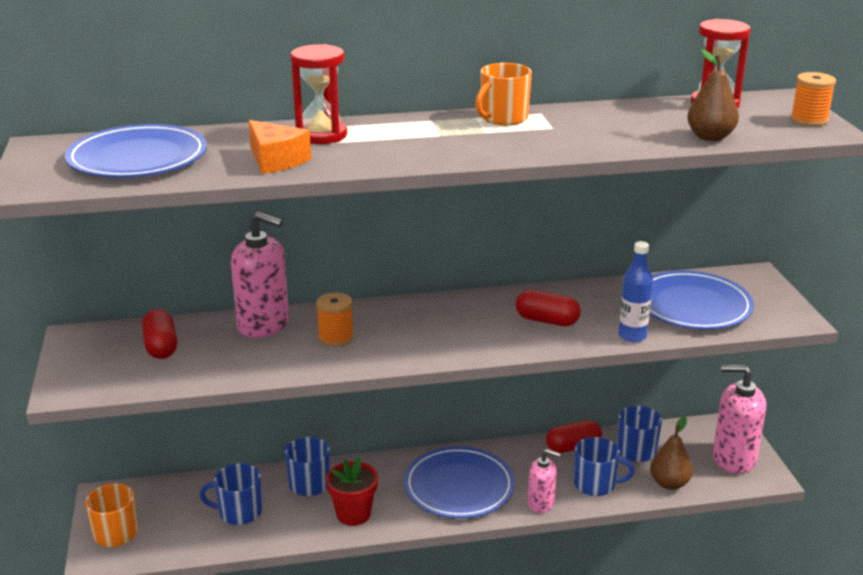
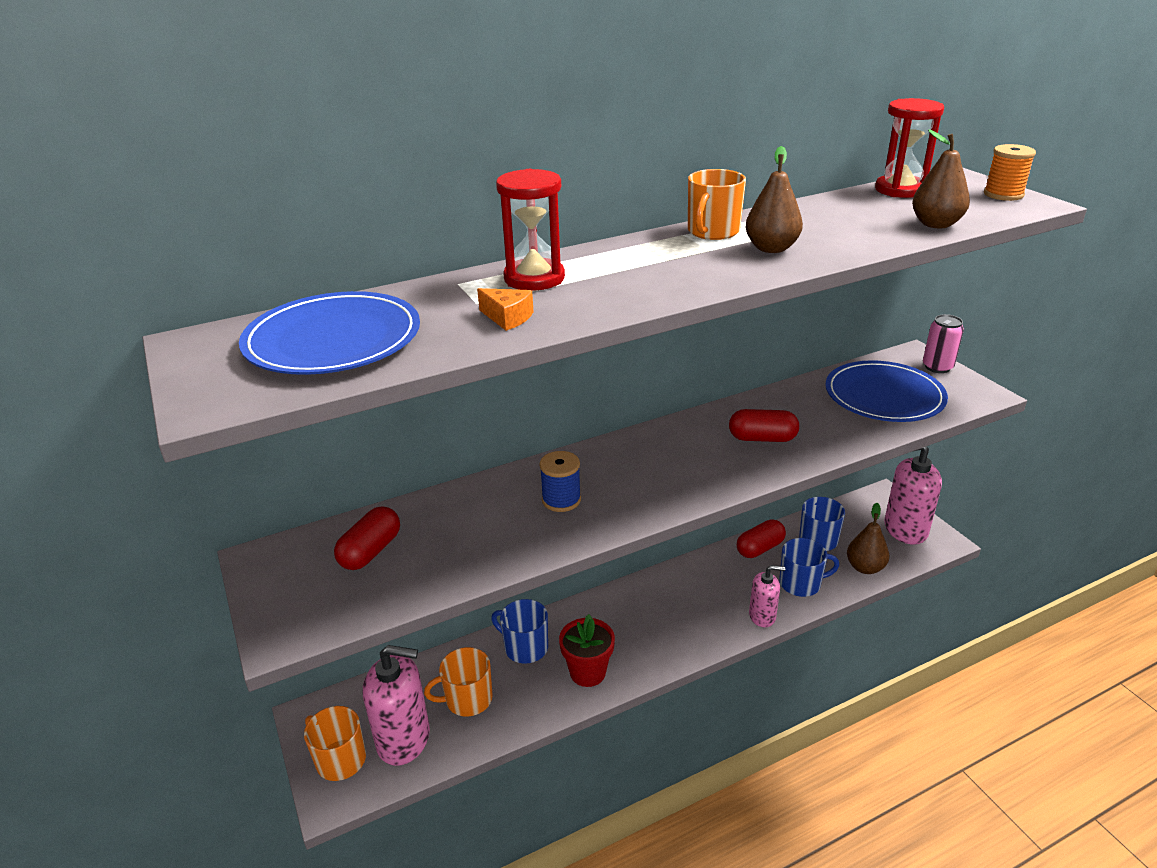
camera: 15 degrees left, 5 degrees up
(161, 347) = (370, 551): red capsule -> red capsule turned 60 degrees clockwise
(239, 512) = (467, 699): blue mug -> orange mug
(263, 324) = (473, 499): pink soap dispenser -> pink soap dispenser (404, 739)
(276, 160) = (507, 318): orange cheese -> orange cheese, size x0.65
(336, 337) = (561, 500): orange spool -> blue spool
(459, 486) = (676, 615): blue plate -> none
(539, 138) = (771, 248): none -> brown pear
(632, 336) = (853, 440): blue bottle -> none
(768, 289) = (937, 367): none -> pink can

